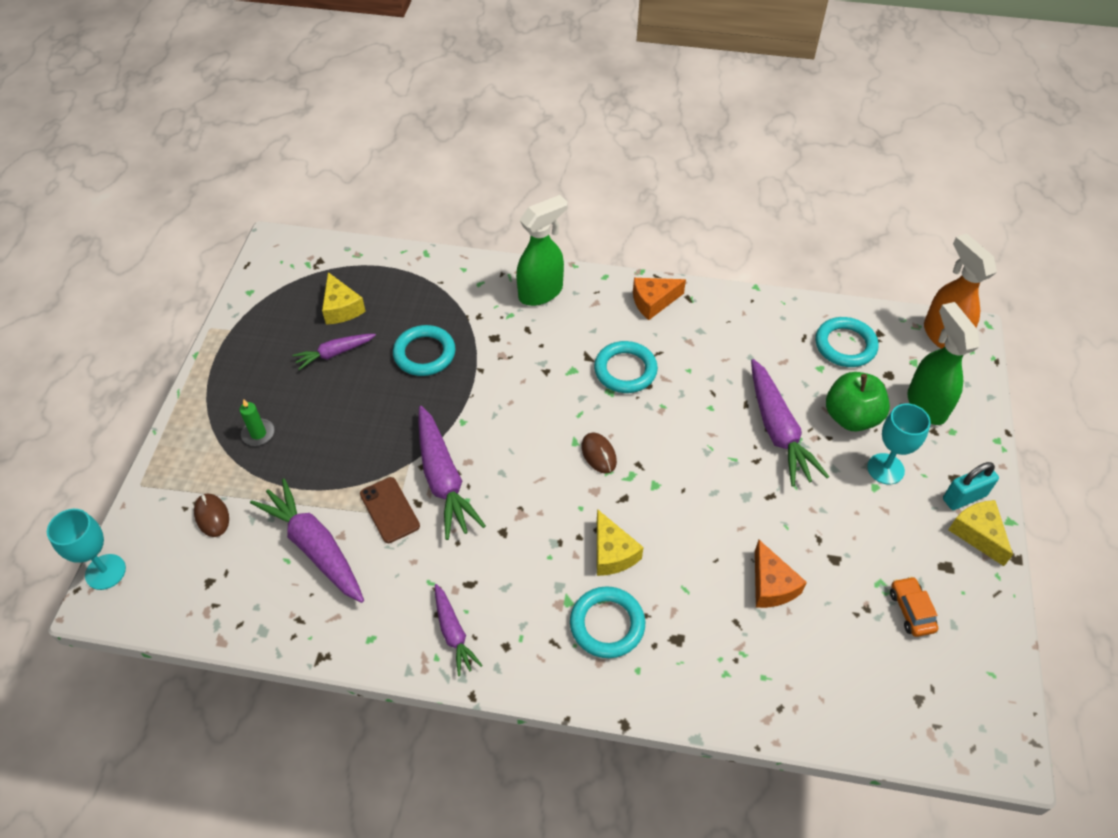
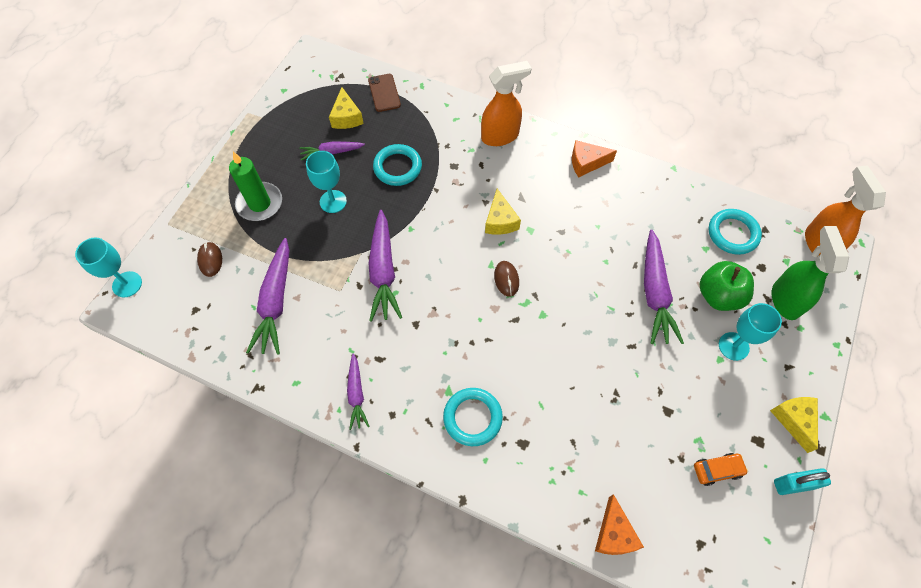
camera: 15 degrees right, 10 degrees up
(258, 433) = (260, 203): green candle -> green candle, size x1.86
(315, 547) = (276, 302): purple carrot -> purple carrot turned 150 degrees counterclockwise
(354, 411) = (333, 201): none -> turquoise goblet
(389, 510) = (337, 286): brown phone -> brown phone (384, 93)
(541, 292) = (500, 136): green spray bottle -> orange spray bottle
(612, 553) = (493, 361): yellow cheese -> yellow cheese (500, 221)
(625, 370) = (547, 215): turquoise ring -> none
(771, 585) = (610, 419): orange cheese -> orange cheese (614, 533)
(911, 610) = (717, 470): orange car -> orange car turned 75 degrees clockwise
(964, 497) = (792, 386): turquoise padlock -> turquoise padlock (793, 484)

